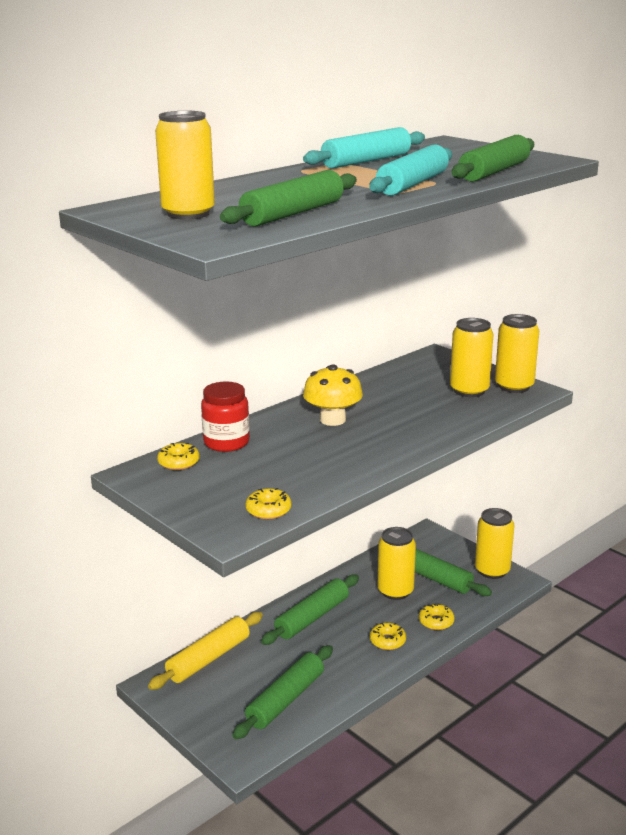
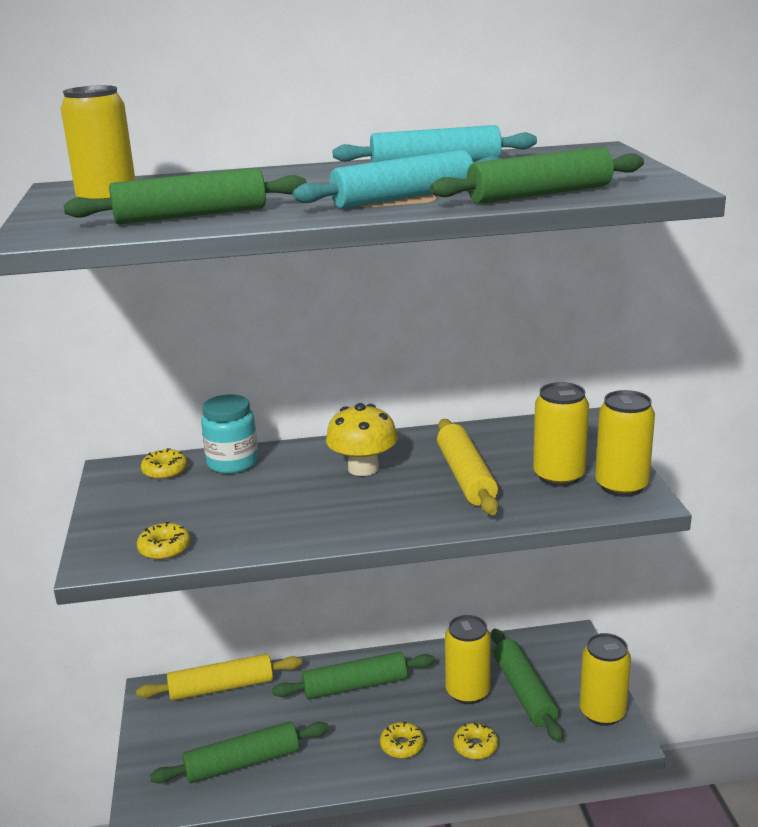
camera: 35 degrees right, 0 degrees up
(226, 442) = (232, 463): red jar -> turquoise jar
(411, 406) = (466, 477): none -> yellow rolling pin

